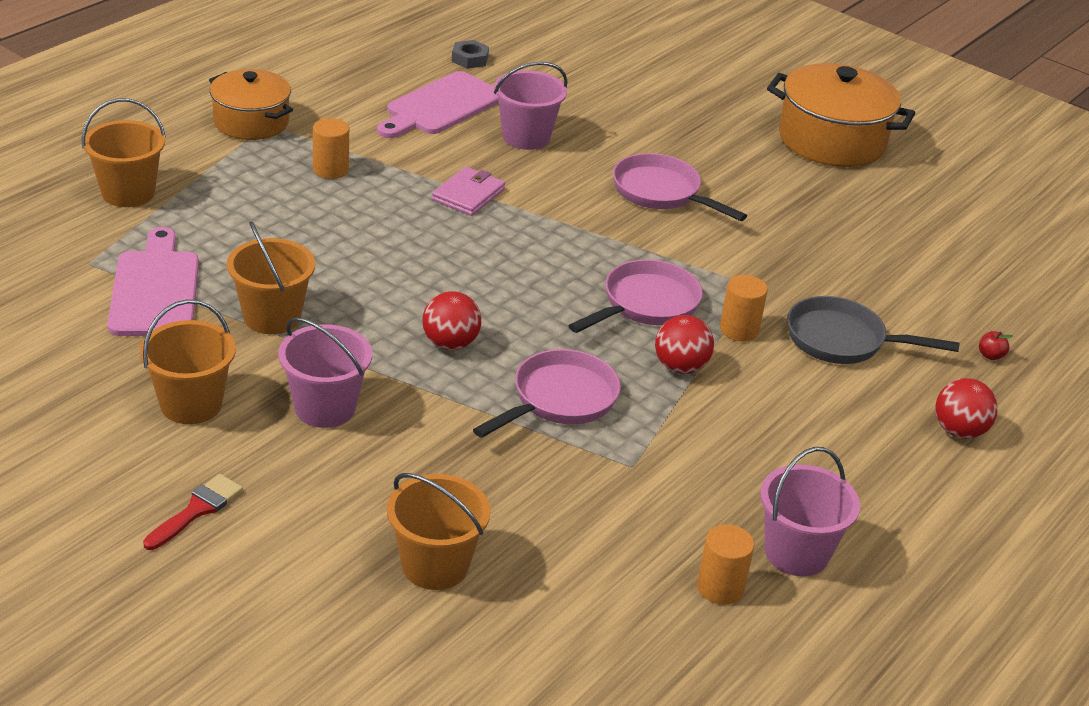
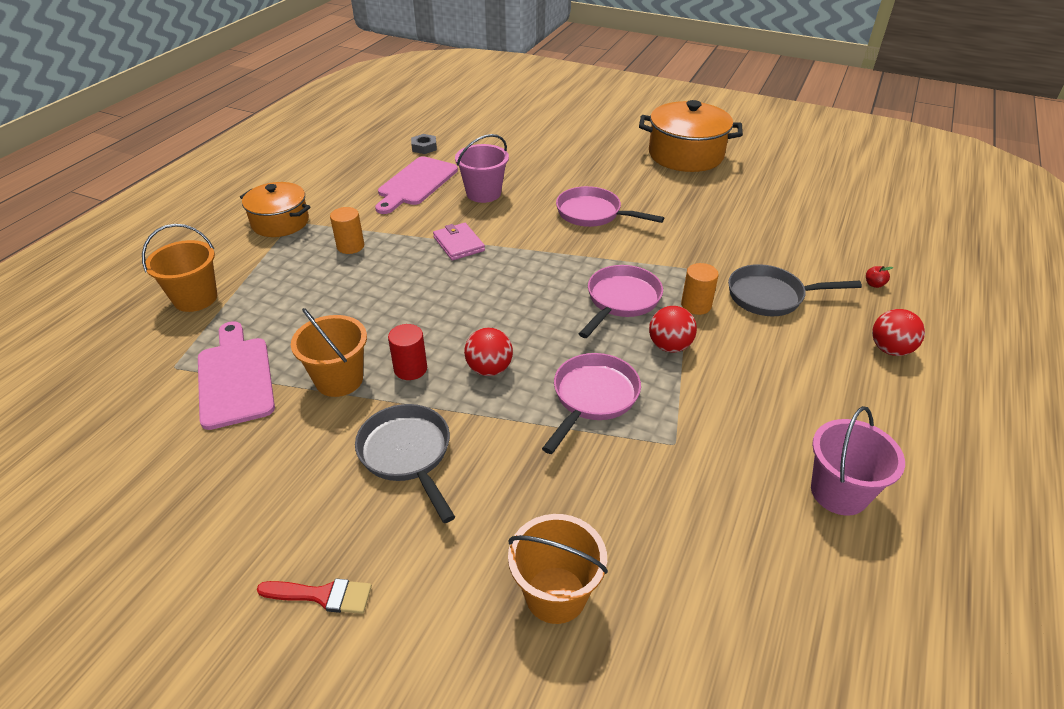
camera: 10 degrees left, 5 degrees up
(191, 404) = (290, 481): orange bucket -> none
(197, 510) = (322, 595): red brush -> red brush turned 75 degrees clockwise
(325, 408) = (407, 454): pink bucket -> grey pan
(358, 323) = (410, 369): none -> red cylinder
(468, 195) = (458, 244): pink wallet -> pink wallet turned 45 degrees counterclockwise
(720, 587) = (799, 545): orange cylinder -> none

